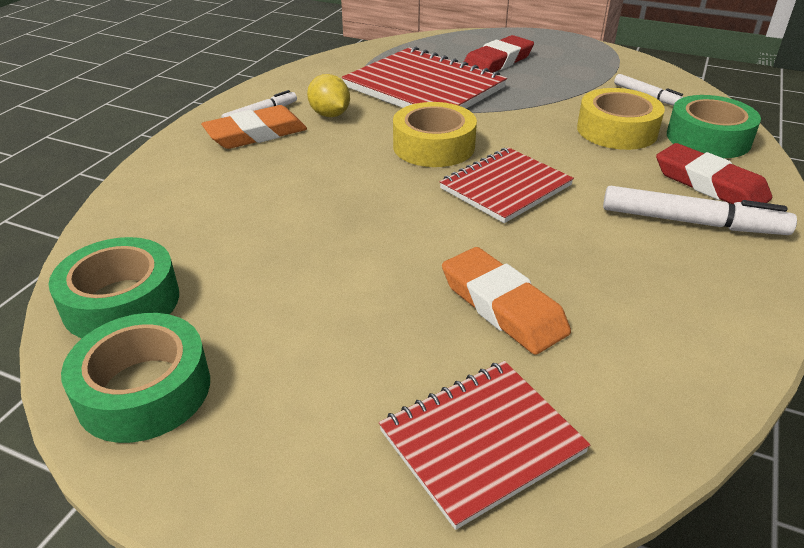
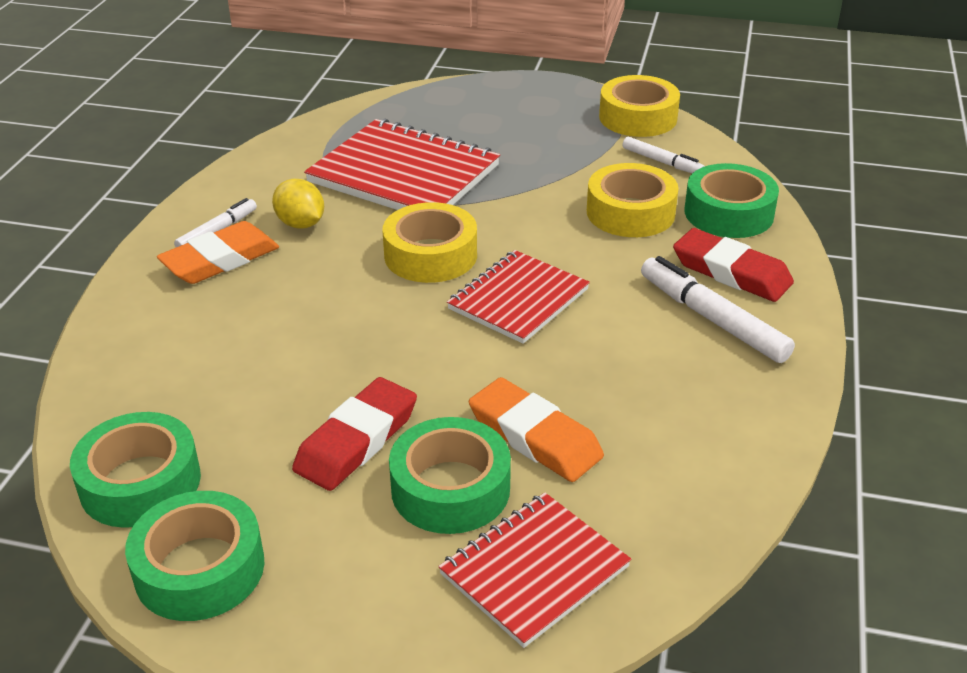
camera: 10 degrees left, 0 degrees up
(409, 345) = (450, 488): none -> green tape
(497, 62) = (484, 127): red eraser -> red eraser (356, 440)
(629, 64) = (638, 117): none -> yellow tape
(690, 222) = (713, 320): white marker -> white marker turned 135 degrees counterclockwise

